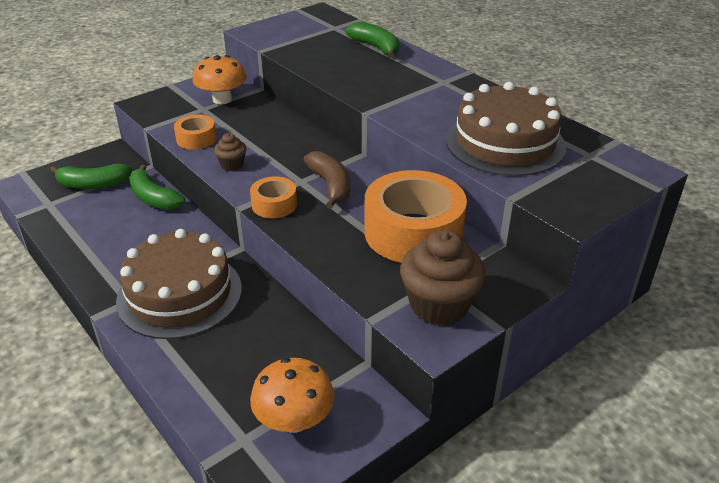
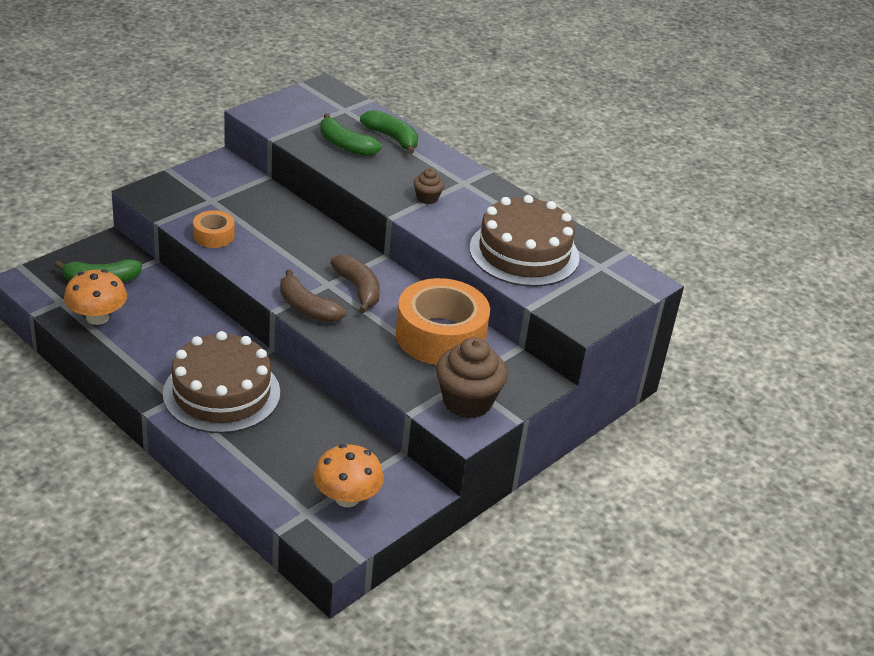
camera: 10 degrees left, 0 degrees up
(154, 198) = (170, 296): green banana -> green banana (345, 145)
(222, 99) = (229, 189): orange mushroom -> orange mushroom (97, 317)
(232, 164) = (257, 265): brown cupcake -> brown cupcake (427, 198)
(274, 205) = (307, 308): orange tape -> brown banana

